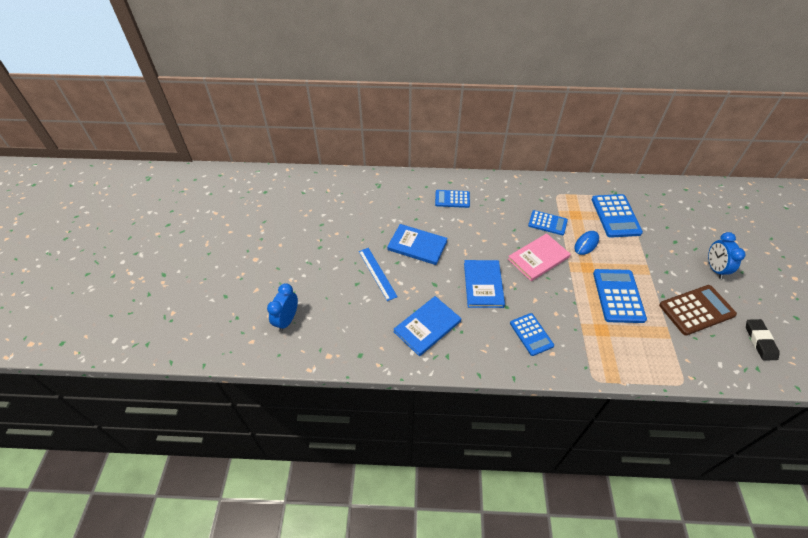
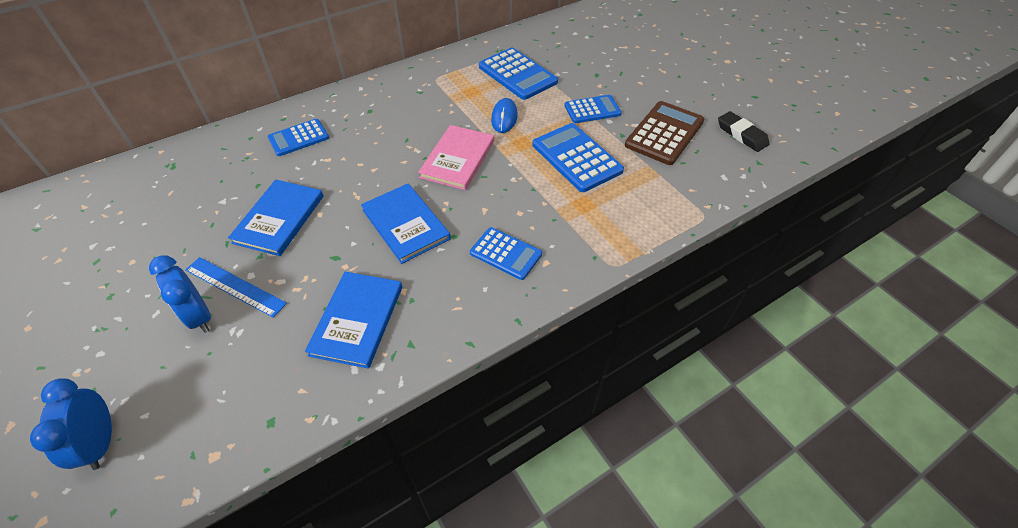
camera: 35 degrees left, 0 degrees up
(417, 246) = (279, 219): blue book -> blue book turned 60 degrees counterclockwise
(547, 223) = (444, 114): blue calculator -> blue calculator (592, 110)
(714, 268) = (652, 84): blue clock -> blue clock (199, 316)

